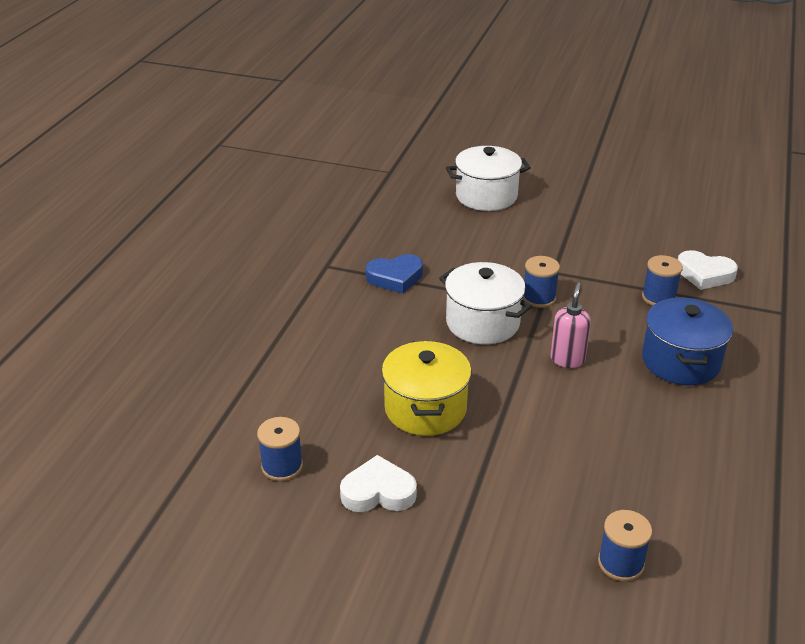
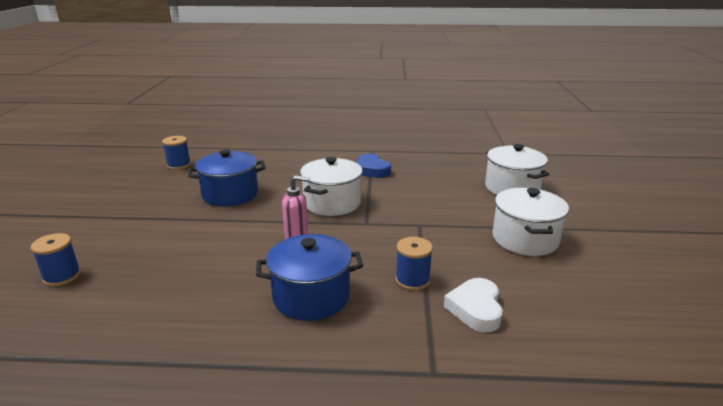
camera: 75 degrees right, 10 degrees down
(378, 492) = (153, 190): white heart -> none
(425, 409) = (230, 194): yellow pot -> blue pot
(539, 298) = (376, 221): blue spool -> none
(597, 220) = (525, 239): none -> white pot

